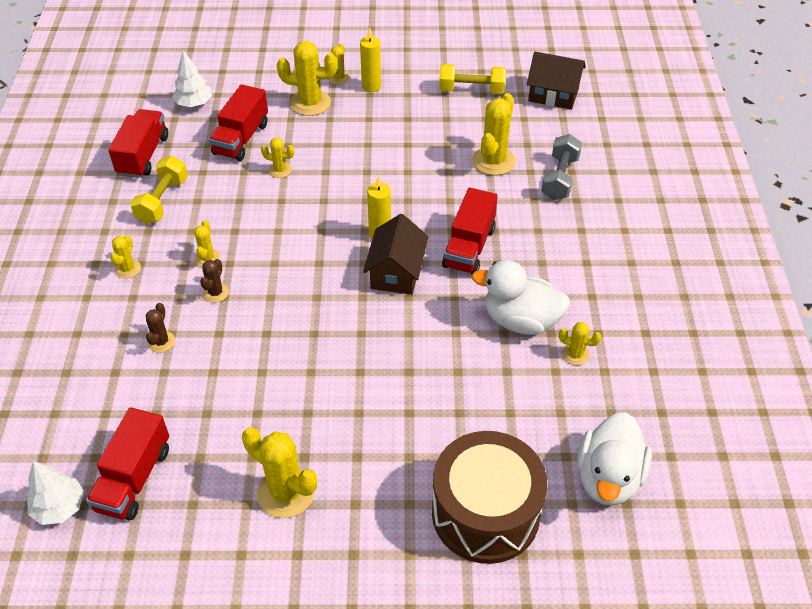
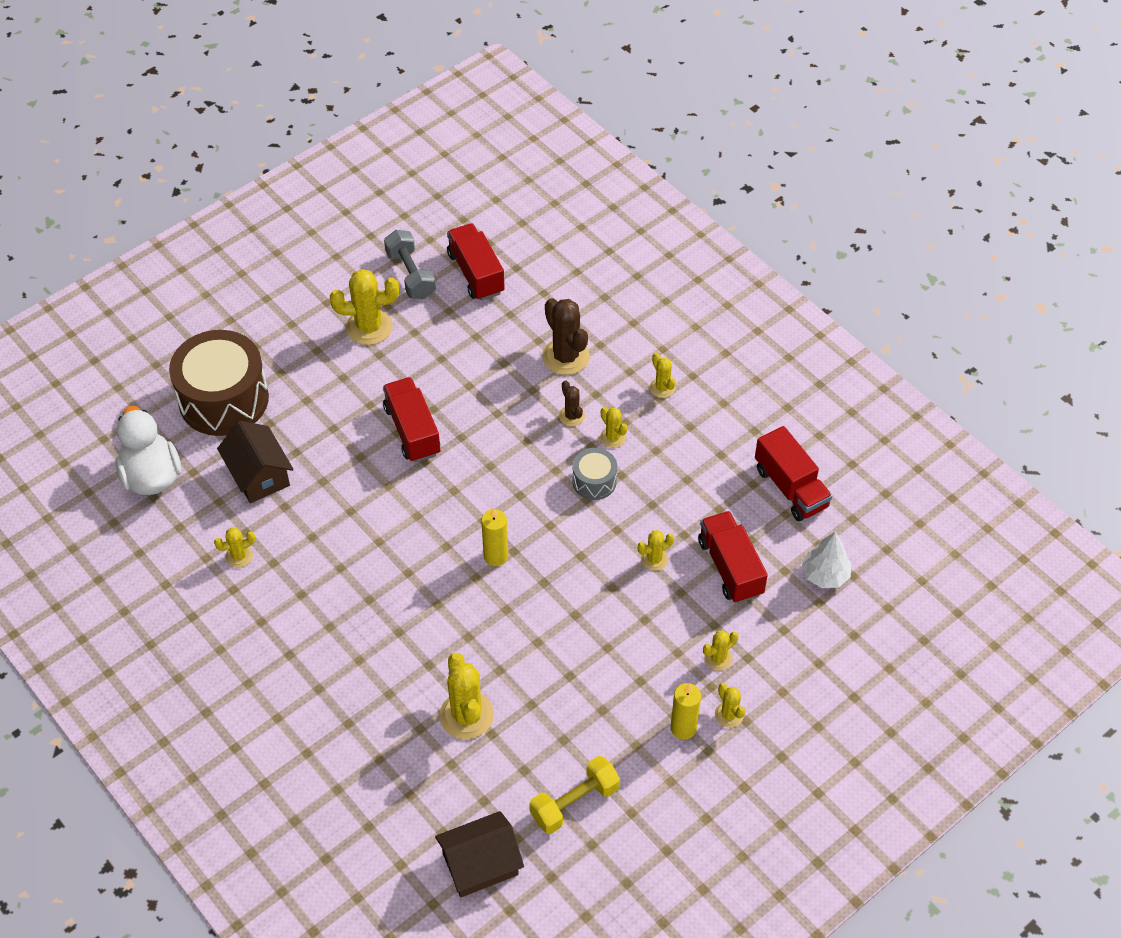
camera: 140 degrees right, 5 degrees up
(59, 507) = (502, 232): white tree -> none
(161, 342) = (566, 357): brown cactus -> brown cactus, size x1.87
(162, 201) = (714, 459): yellow dumbbell -> none
(257, 238) = (594, 481): none -> grey drum
(310, 103) = (718, 658): yellow cactus -> yellow cactus, size x0.53
(396, 272) = (447, 530): brown house -> brown house (259, 475)
(469, 247) = (406, 597): red truck -> red truck (412, 431)
(520, 320) = (306, 556): white duck -> none
(559, 178) = (384, 740): grey dumbbell -> grey dumbbell (410, 275)

